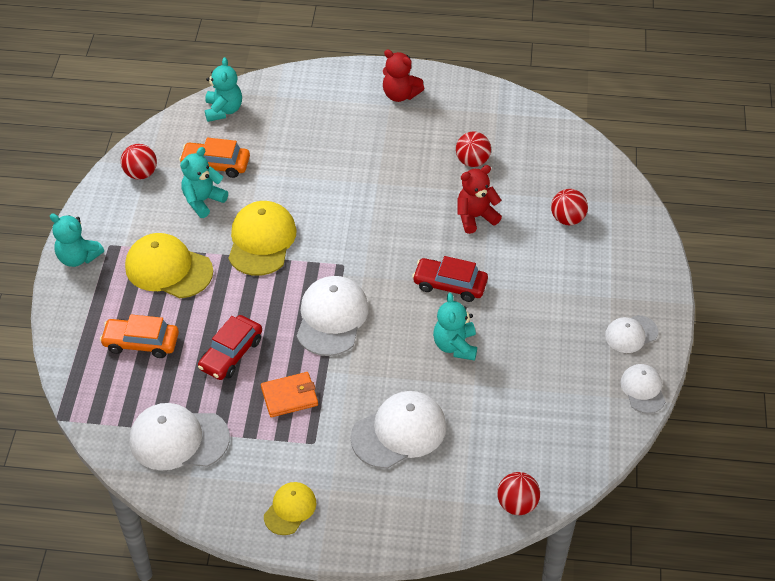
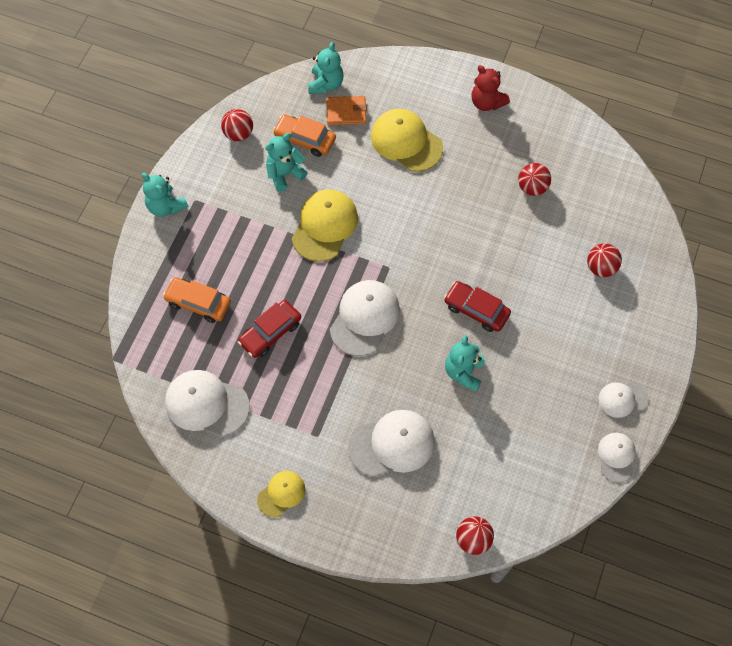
camera: 15 degrees right, 15 degrees up
(168, 269) = (238, 236): yellow cap -> yellow cap (406, 142)
(289, 396) = (309, 386): orange wallet -> orange wallet (346, 112)
(475, 217) = (518, 246): red teddy bear -> none

